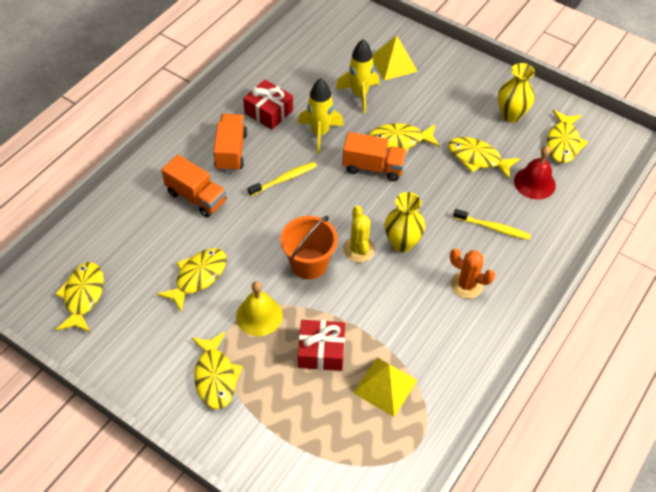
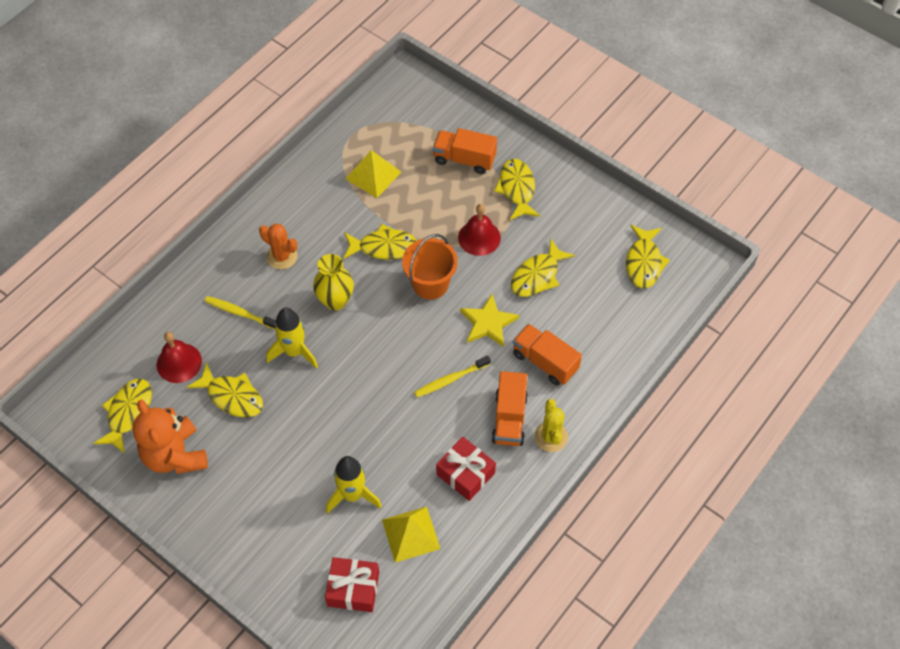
camera: 175 degrees left, 5 degrees up
(249, 229) = (488, 323): none -> yellow star
(259, 315) = (479, 237): yellow bell -> red bell
(320, 133) = (406, 439): yellow rocket -> yellow rocket (294, 352)
(321, 351) = (425, 205): red gift -> red gift (353, 589)
(359, 249) = (380, 296): yellow cactus -> yellow cactus (551, 437)
(373, 167) = (351, 390): orange truck -> orange truck (464, 159)
(393, 63) = (301, 546): yellow pyramid -> yellow pyramid (411, 534)
(400, 140) = (315, 424): yellow fish -> yellow fish (384, 247)
(511, 115) = (175, 455): yellow vase -> orange teddy bear

